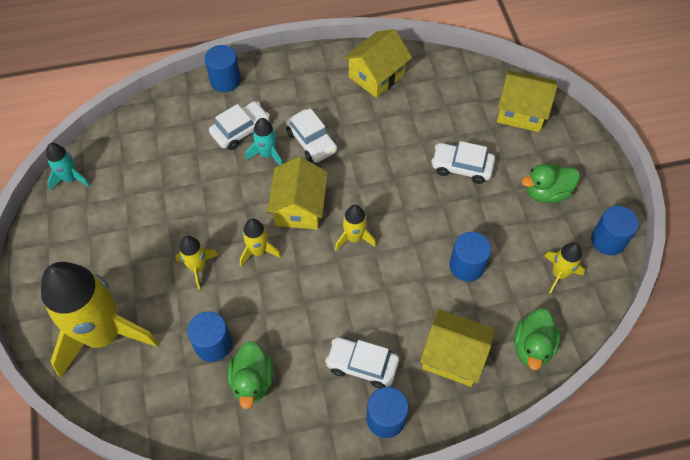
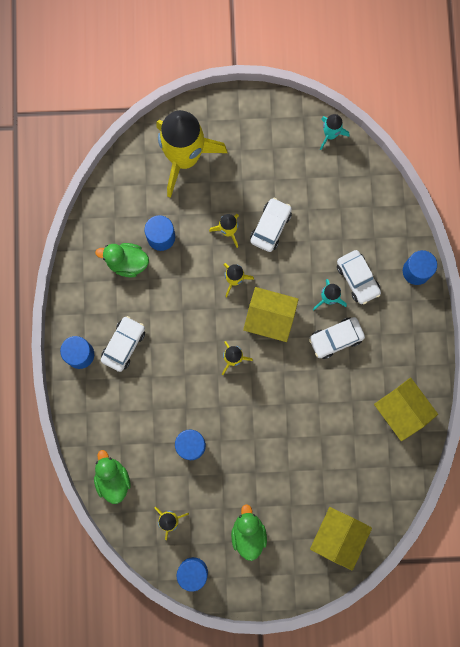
camera: 100 degrees right, 20 degrees up
(453, 356) = (117, 415): yellow house -> none
(462, 167) = (287, 465): white car -> white car (270, 227)
(532, 347) = (113, 479): green duck -> green duck turned 45 degrees clockwise

